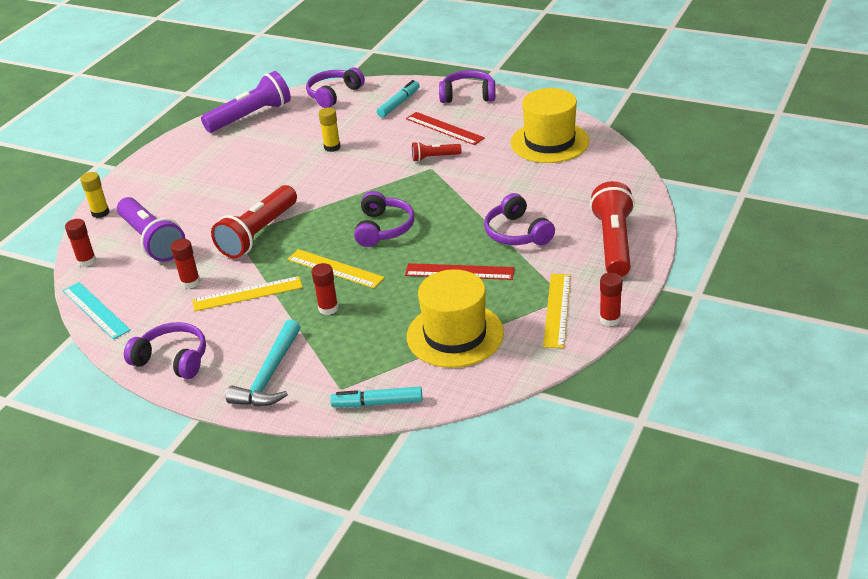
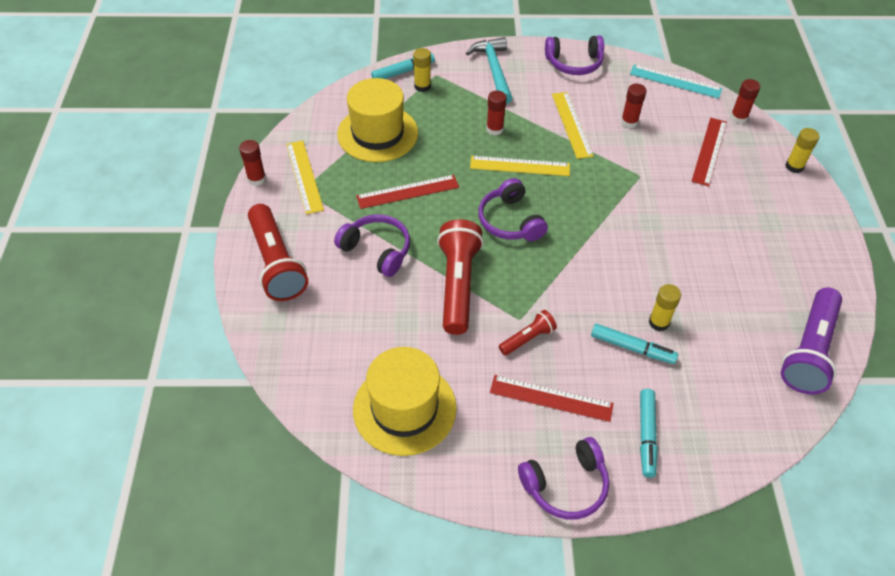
camera: 150 degrees right, 15 degrees up
(152, 240) = (709, 151): purple flashlight -> red ruler
(247, 294) = (572, 124): yellow ruler -> yellow ruler turned 60 degrees counterclockwise
(259, 233) = (622, 184): red flashlight -> red flashlight (458, 285)
(333, 94) = (750, 430): purple headphones -> none
(365, 139) = (632, 348): none -> turquoise marker
(368, 377) = (422, 86): none -> yellow glue stick

